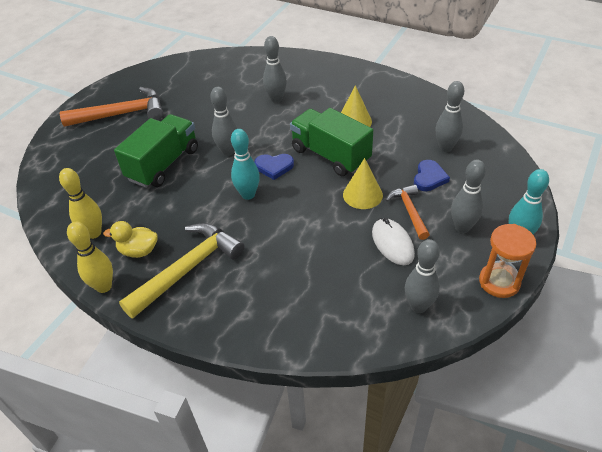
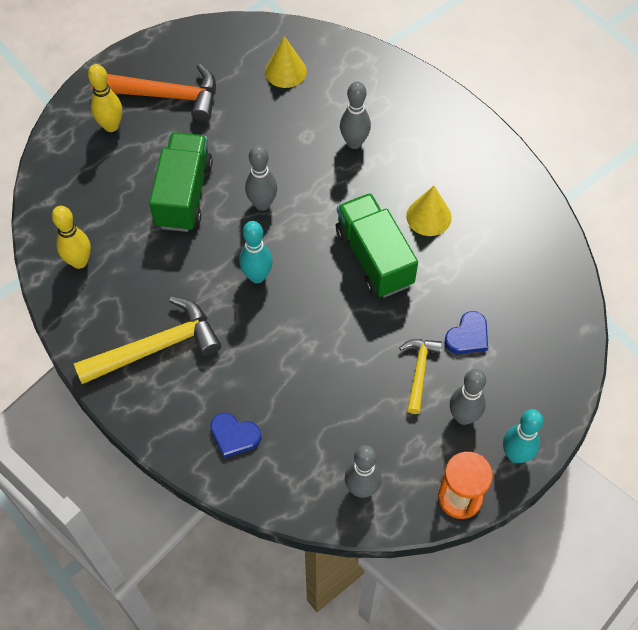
camera: 20 degrees right, 15 degrees up
(104, 286) = (68, 334): yellow bowling pin -> yellow bowling pin (111, 126)
(139, 251) = (116, 304): yellow duck -> none
(163, 164) = (184, 194): green truck -> green truck turned 45 degrees counterclockwise
(274, 167) = (303, 248): blue heart -> blue heart (234, 436)
(362, 194) = (380, 328): yellow cone -> yellow cone (285, 71)
(392, 243) = (377, 405): white mouse -> none
(409, 211) = (419, 371): orange hammer -> yellow hammer
(445, 148) = (513, 301): grey bowling pin -> none

